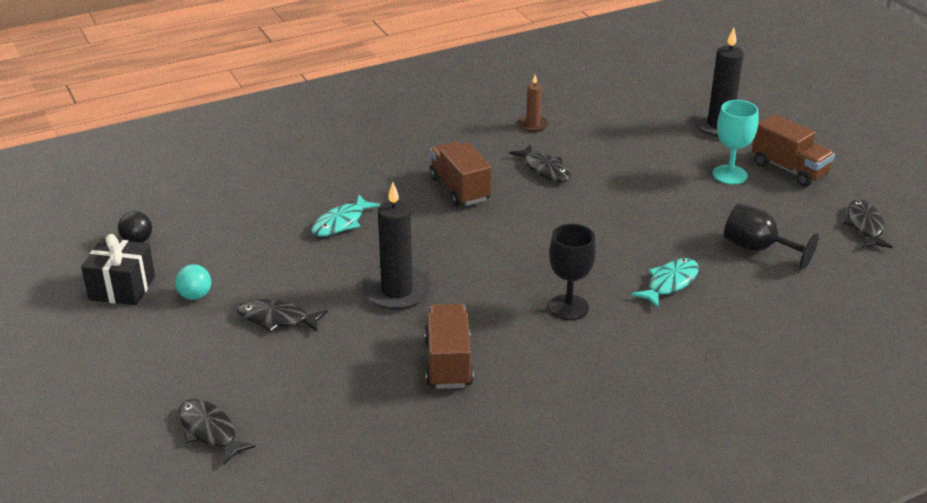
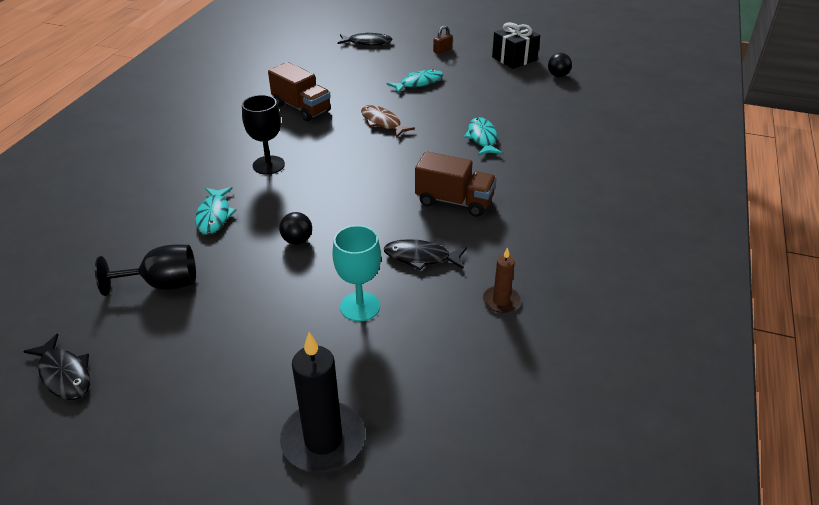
camera: 135 degrees right, 5 degrees up
(160, 352) = (442, 50): none -> brown padlock
(195, 296) = (476, 72): turquoise ball -> none
(277, 319) = (418, 83): black fish -> turquoise fish
(397, 291) = (382, 123): black candle -> brown fish
(620, 226) = (297, 240): none -> black ball
(729, 175) = (250, 359): turquoise goblet -> turquoise goblet (360, 306)
(789, 169) = (189, 412): brown truck -> none

